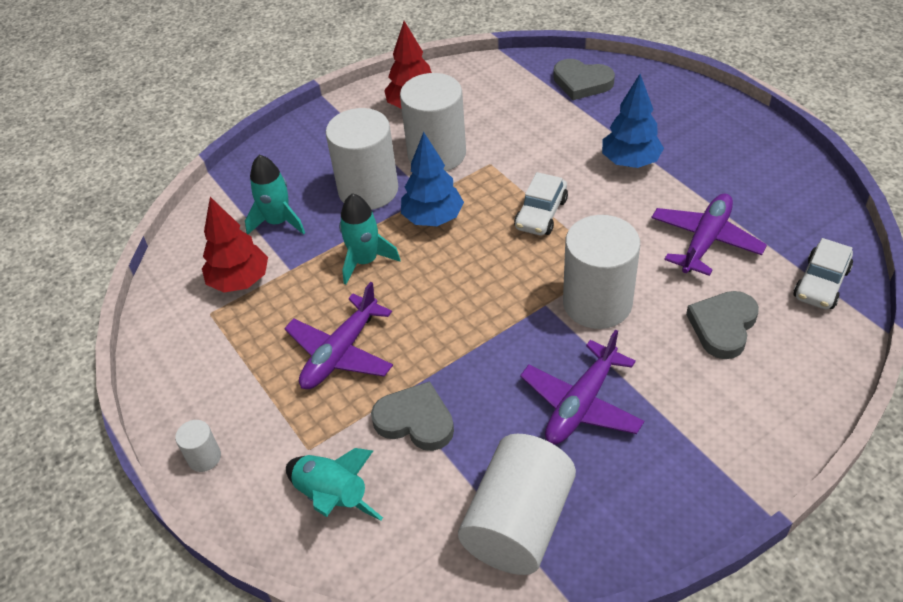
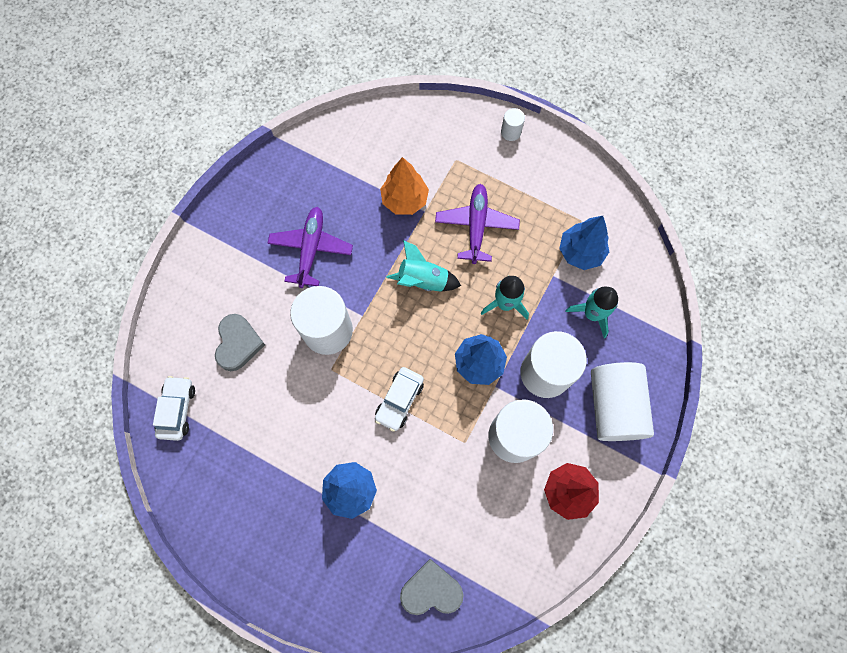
camera: 150 degrees right, 25 degrees up
(240, 281) = (580, 252): red tree -> blue tree
(332, 497) = (425, 139): turquoise rocket -> turquoise rocket (423, 280)
(415, 420) = (404, 200): grey heart -> orange tree
(518, 522) = (319, 165): white cylinder -> white cylinder (614, 406)
(541, 214) = (399, 400): white car -> white car turned 150 degrees counterclockwise
(705, 240) = (268, 421): purple plane -> none

